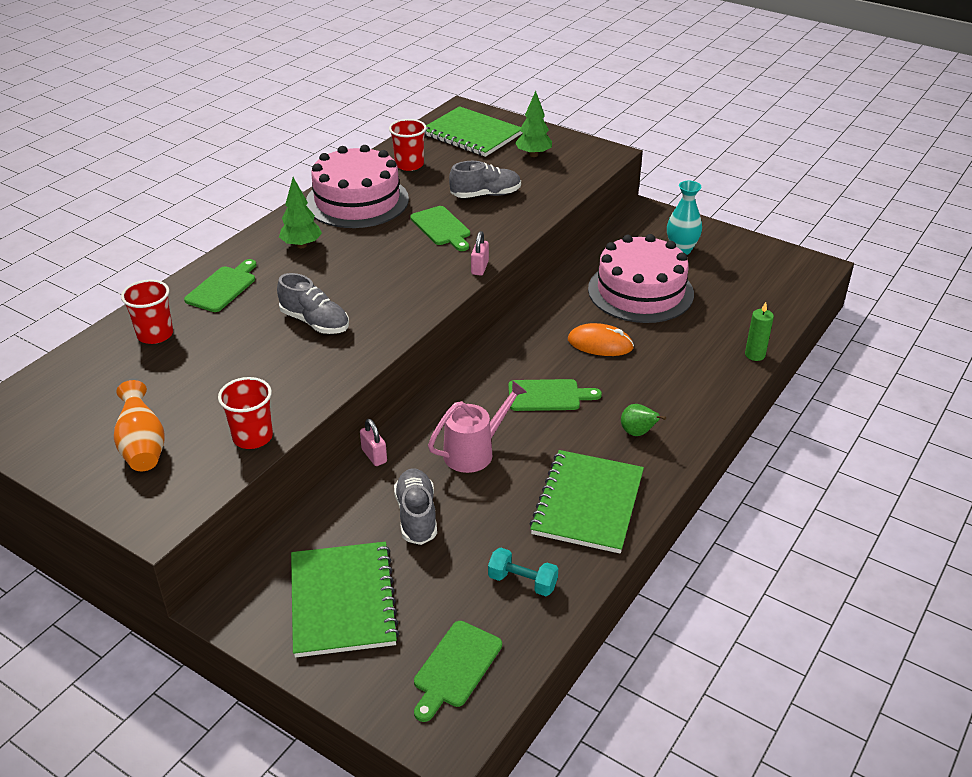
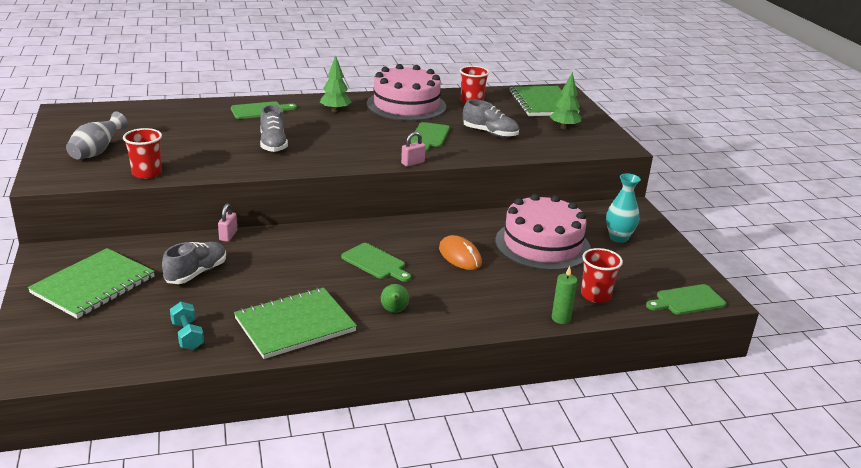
camera: 40 degrees right, 10 degrees down
(143, 447) = (97, 152): orange vase -> grey vase
(155, 334) = (191, 114): red cup -> red cup (595, 295)
(455, 667) = (83, 348): green cutting board -> green cutting board (687, 300)
(474, 452) = (281, 264): pink watering can -> none

